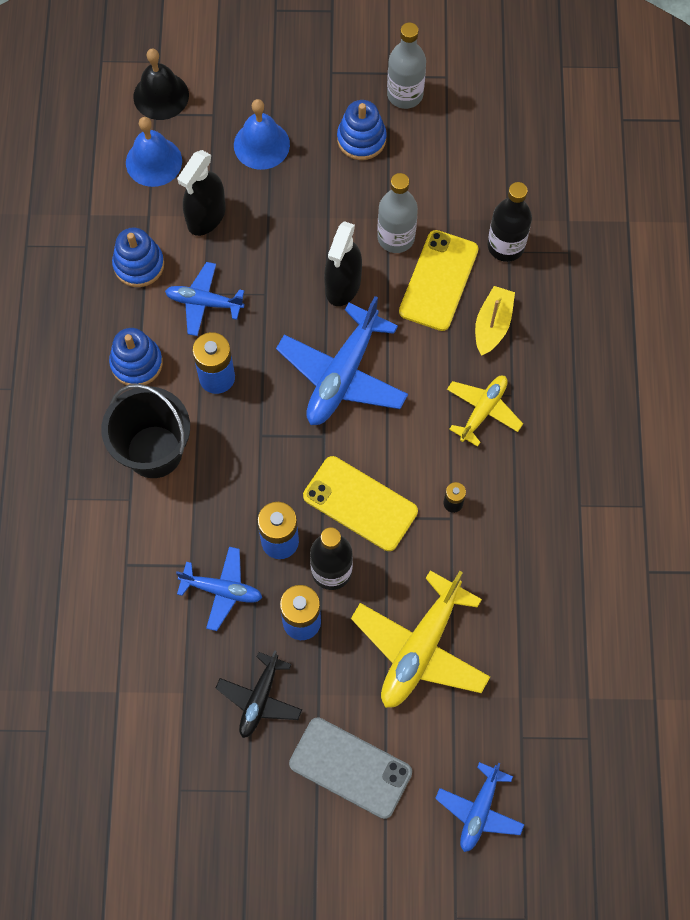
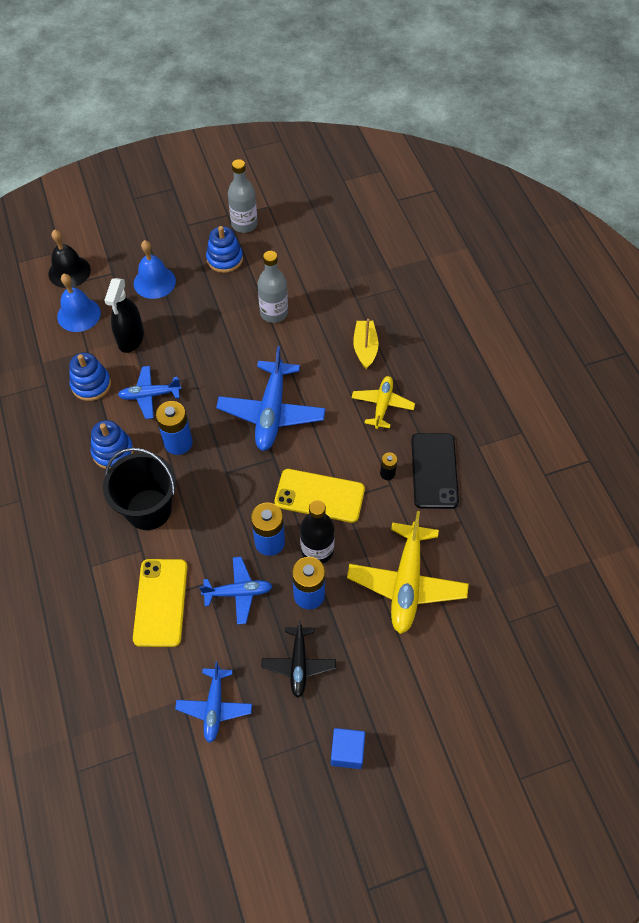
camera: 20 degrees left, 10 degrees down
(276, 817) = (347, 751): none -> blue cube
(343, 285) = (248, 354): black spray bottle -> none
(350, 768) = (390, 691): grey phone -> none
(438, 280) = (315, 331): yellow phone -> yellow phone (161, 602)
(479, 810) = (501, 688): blue plane -> blue plane (214, 707)
(506, 246) = (353, 296): black bottle -> none
(512, 519) = (434, 470): none -> black phone

